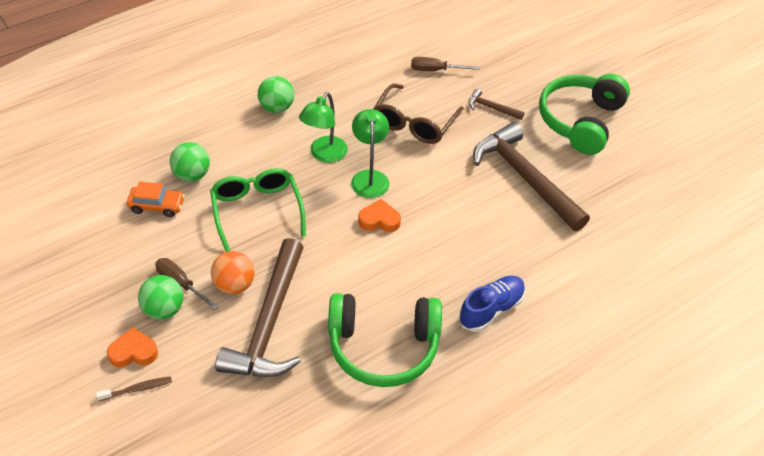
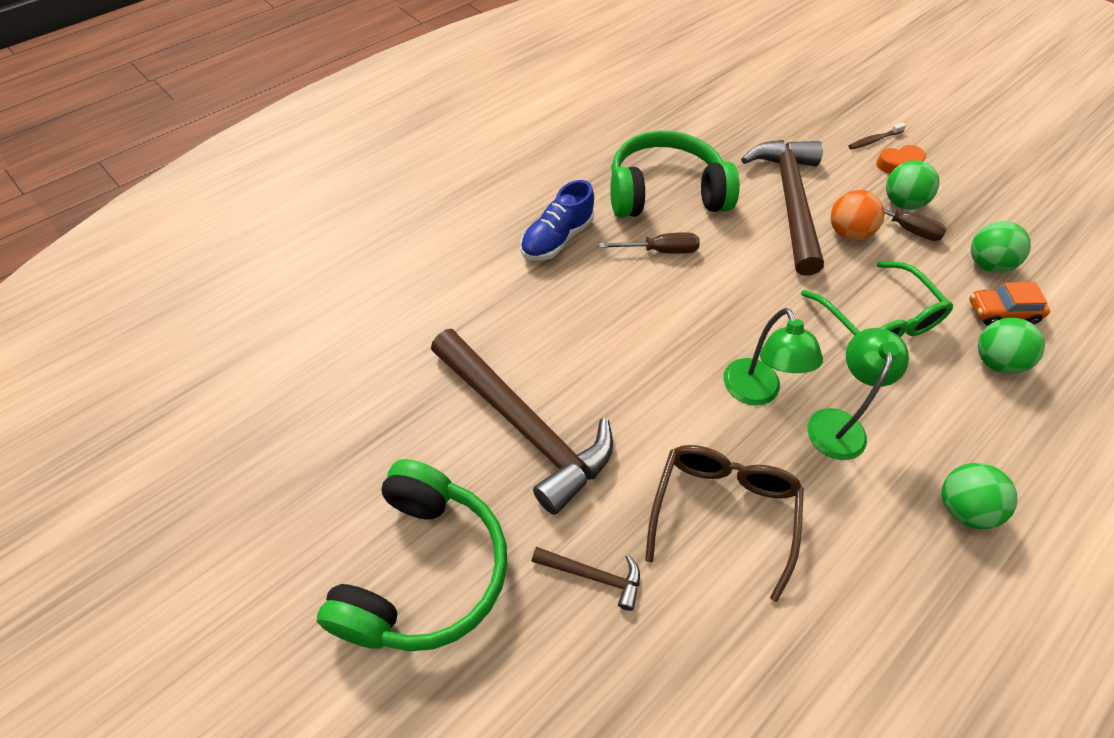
camera: 170 degrees right, 5 degrees up
(136, 243) = (986, 264): none -> green ball
(379, 220) = (718, 329): orange heart -> none
(435, 70) = (722, 670): brown screwdriver -> brown screwdriver (660, 251)

